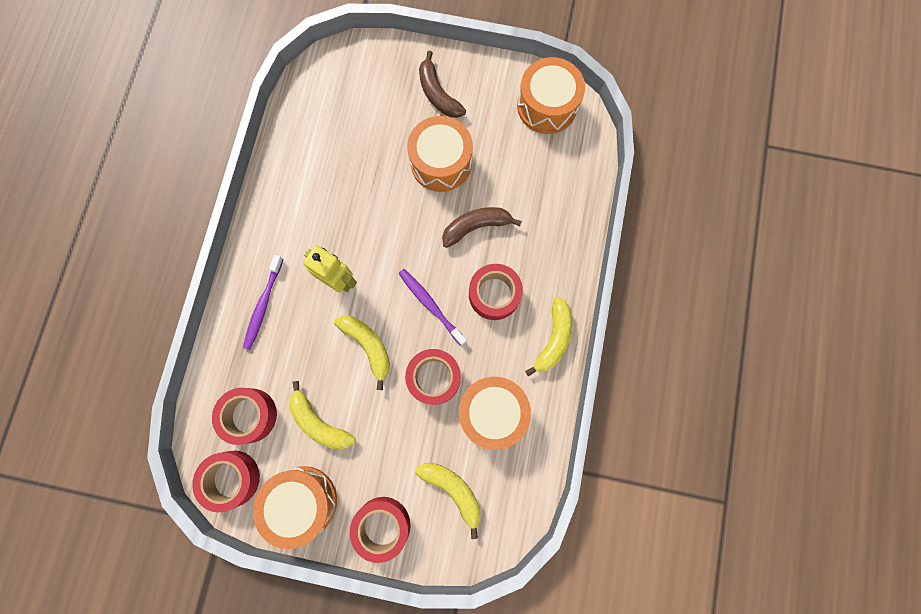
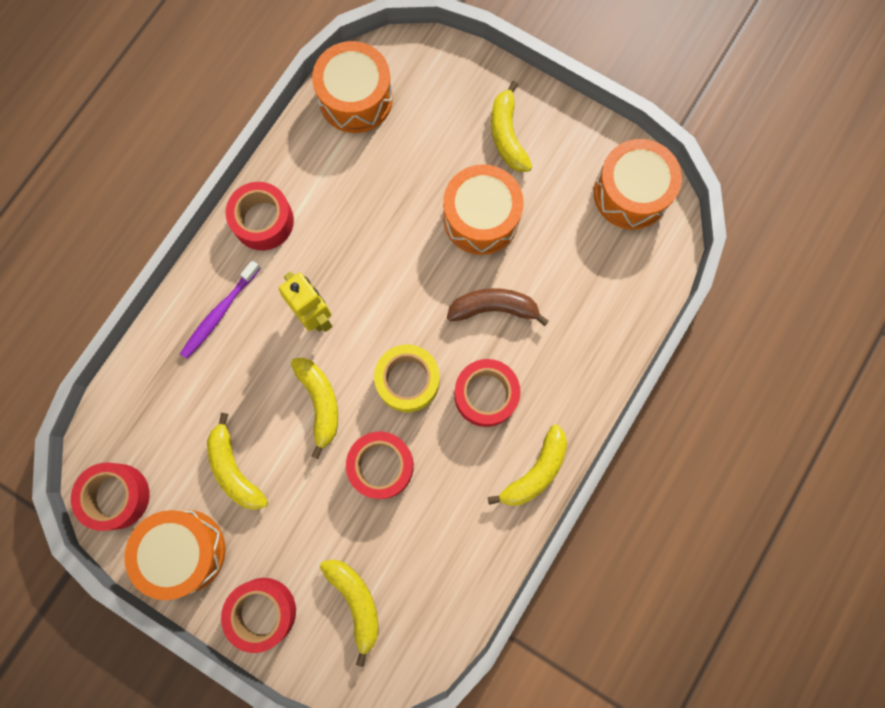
camera: 20 degrees right, 0 degrees up
(249, 415) = (161, 433): red tape -> red tape (263, 221)
(430, 305) = (408, 381): purple toothbrush -> yellow tape
(438, 94) = (507, 135): brown banana -> yellow banana
(492, 412) = (433, 530): orange drum -> orange drum (355, 98)

